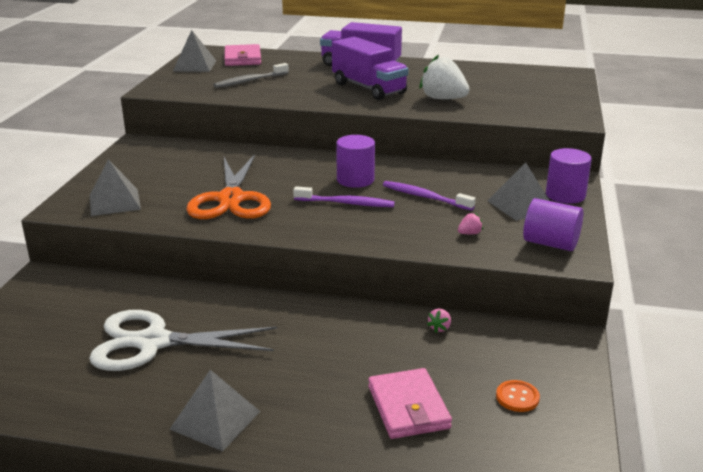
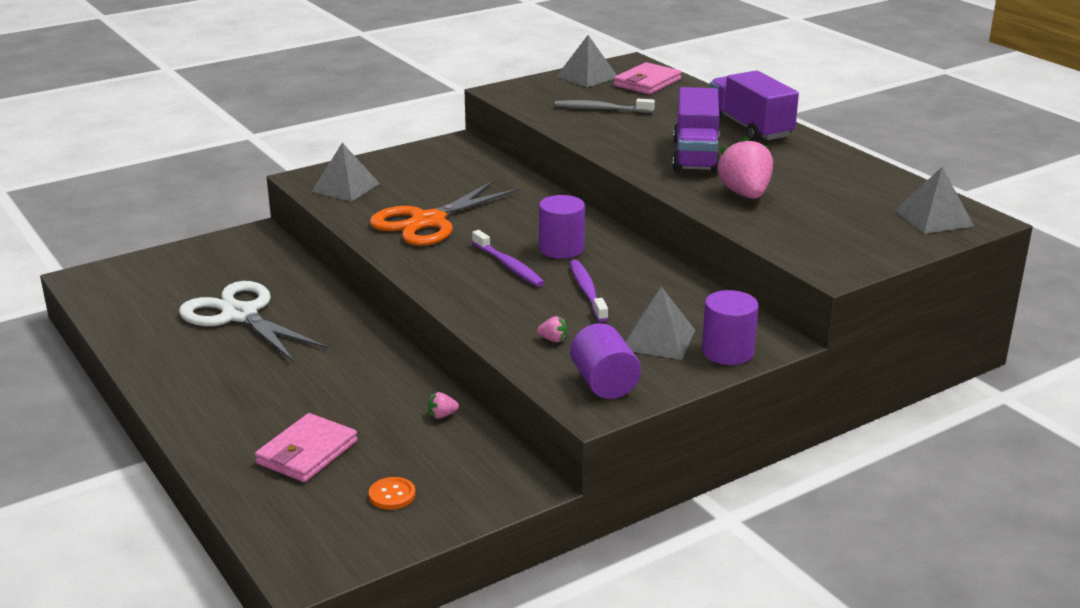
camera: 45 degrees right, 0 degrees up
(215, 420) = (185, 386): grey pyramid -> grey pyramid (933, 218)
(443, 99) = (745, 194): white strawberry -> pink strawberry

